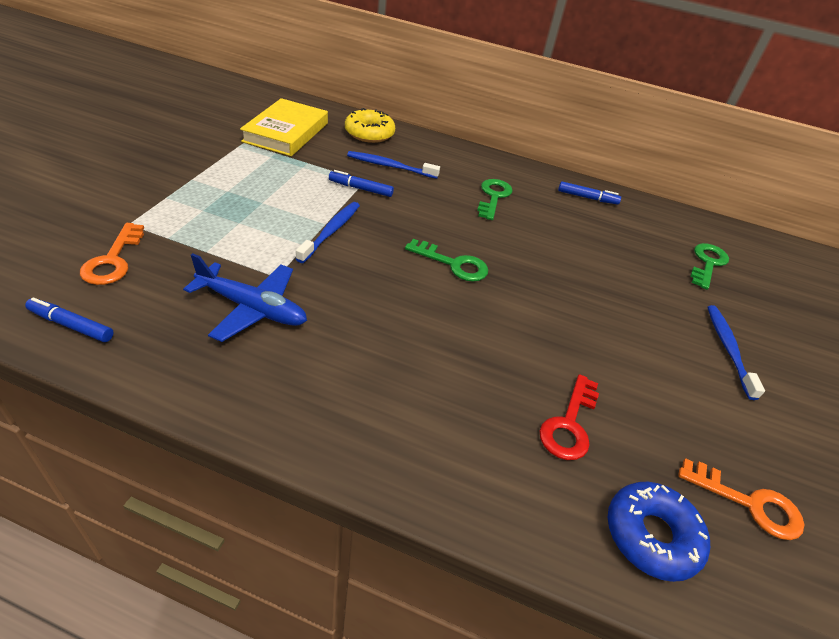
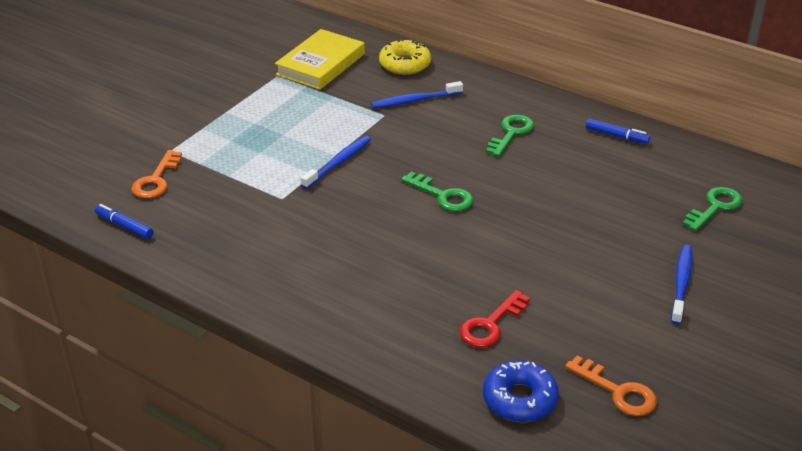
camera: 20 degrees right, 5 degrees down
(252, 308) = (258, 222): blue plane -> none
(360, 189) = (378, 123): blue marker -> none
(390, 166) = (415, 100): blue toothbrush -> blue toothbrush turned 45 degrees counterclockwise

